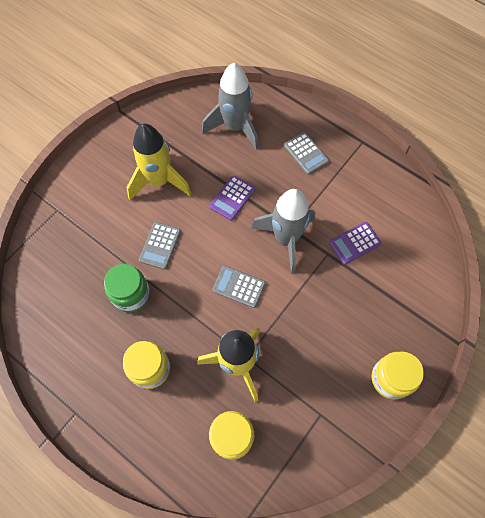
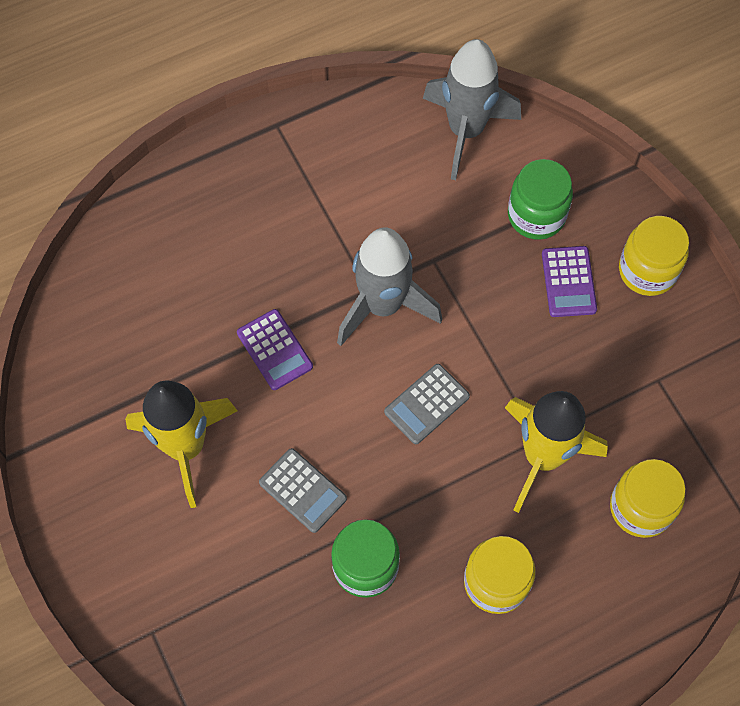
camera: 65 degrees left, 0 degrees up
(235, 127) = (148, 290): grey rocket -> grey rocket (466, 131)
(306, 153) = (254, 211): grey calculator -> none
(355, 243) = (435, 217): purple calculator -> purple calculator (569, 282)
(389, 297) = (536, 215): none -> green jar

